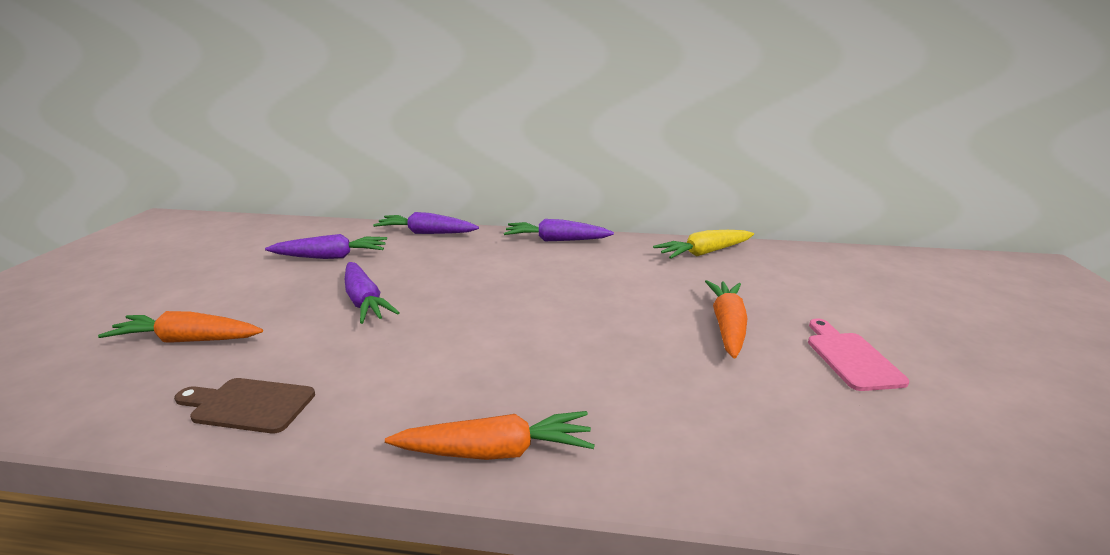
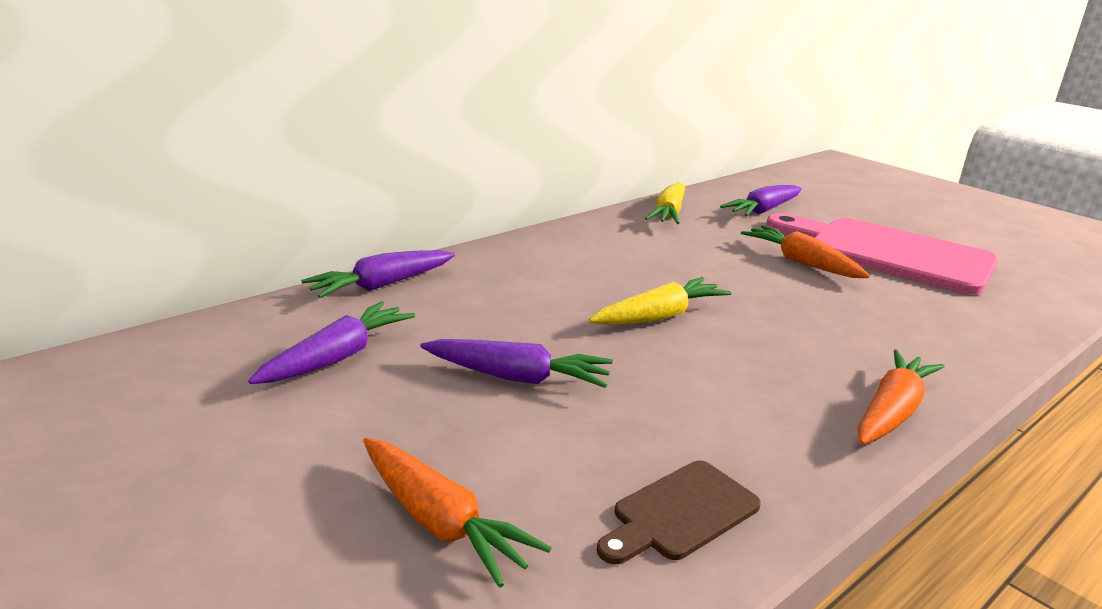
camera: 50 degrees left, 0 degrees up
(188, 340) = (440, 521): orange carrot -> orange carrot turned 90 degrees counterclockwise
(515, 309) = (659, 316): none -> yellow carrot
(556, 240) = (535, 243): purple carrot -> purple carrot (763, 210)
(850, 358) = (888, 254): pink cutting board -> pink cutting board, size x2.19

